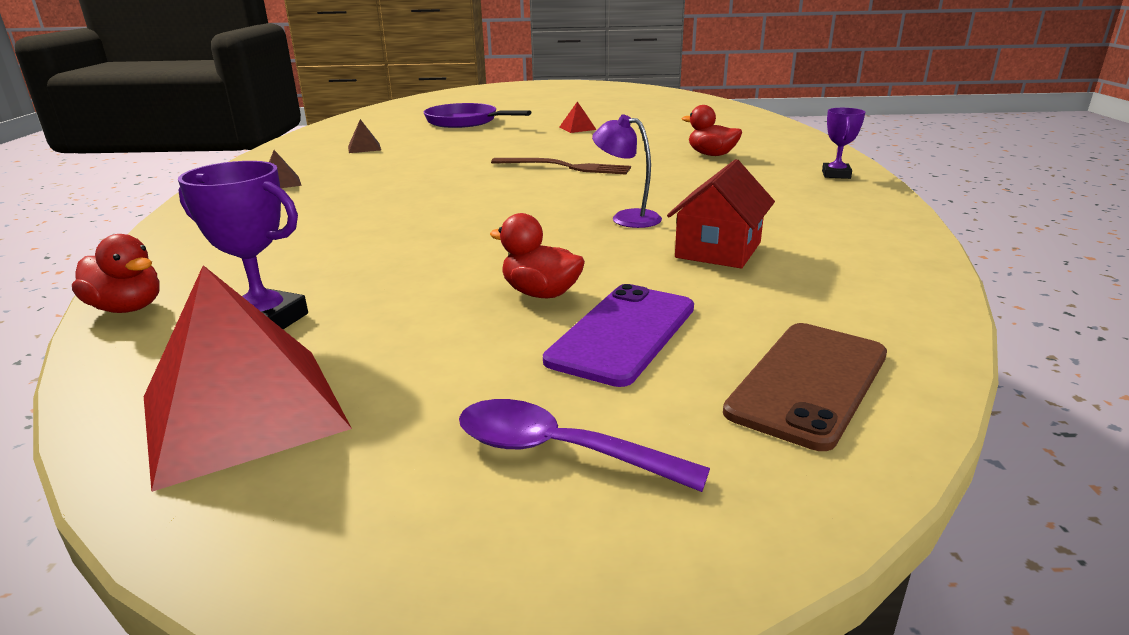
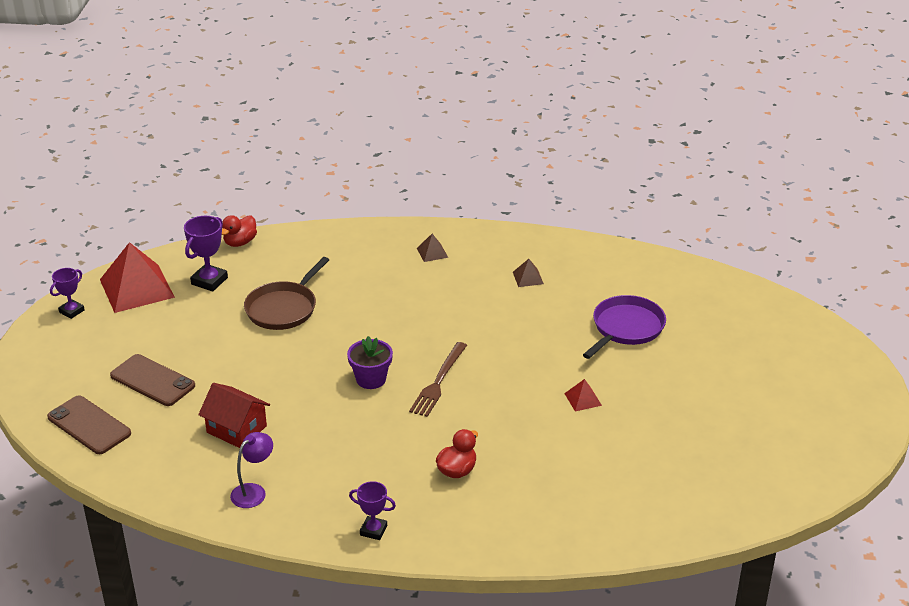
camera: 95 degrees right, 10 degrees up
(318, 516) = (71, 311): none -> purple trophy
(390, 250) = (283, 308): none -> brown pan
(541, 293) = (205, 359): red duck -> none
(560, 451) = (78, 357): purple spoon -> none
(568, 192) = (371, 379): none -> purple flower pot
(623, 333) = (152, 380): purple phone -> brown phone
(627, 218) = (306, 400): purple lamp -> purple lamp (253, 491)

